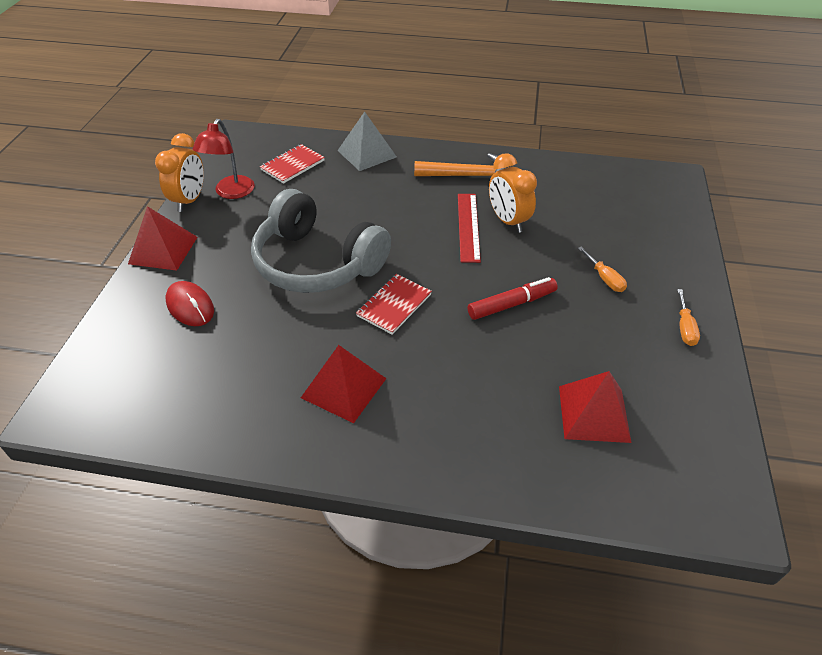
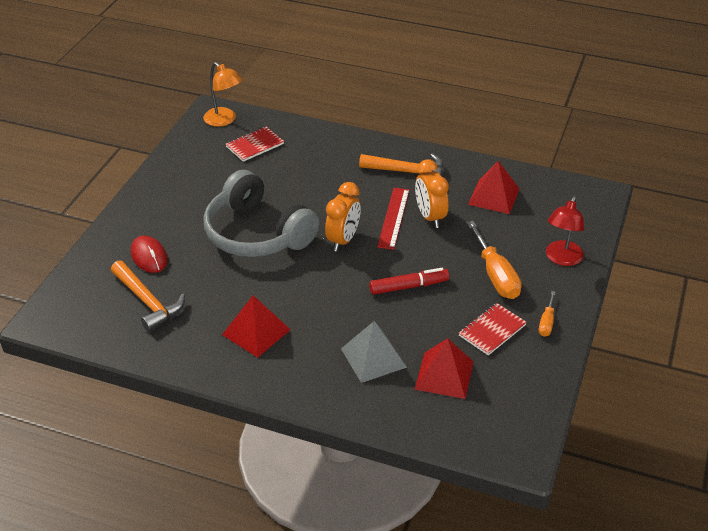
camera: 10 degrees right, 5 degrees down
(163, 250) = (133, 209): red pyramid -> red pyramid (494, 196)
(190, 200) = (161, 168): orange clock -> orange clock (343, 240)
(197, 366) = (148, 302): none -> orange hammer
(231, 193) = (197, 165): red lamp -> red lamp (562, 259)
(253, 143) = (224, 120): none -> orange lamp
(366, 153) = (323, 141): grey pyramid -> grey pyramid (373, 358)
(394, 305) = (312, 275): red notebook -> red notebook (492, 330)
(604, 278) = (495, 275): orange screwdriver -> orange screwdriver, size x1.89

